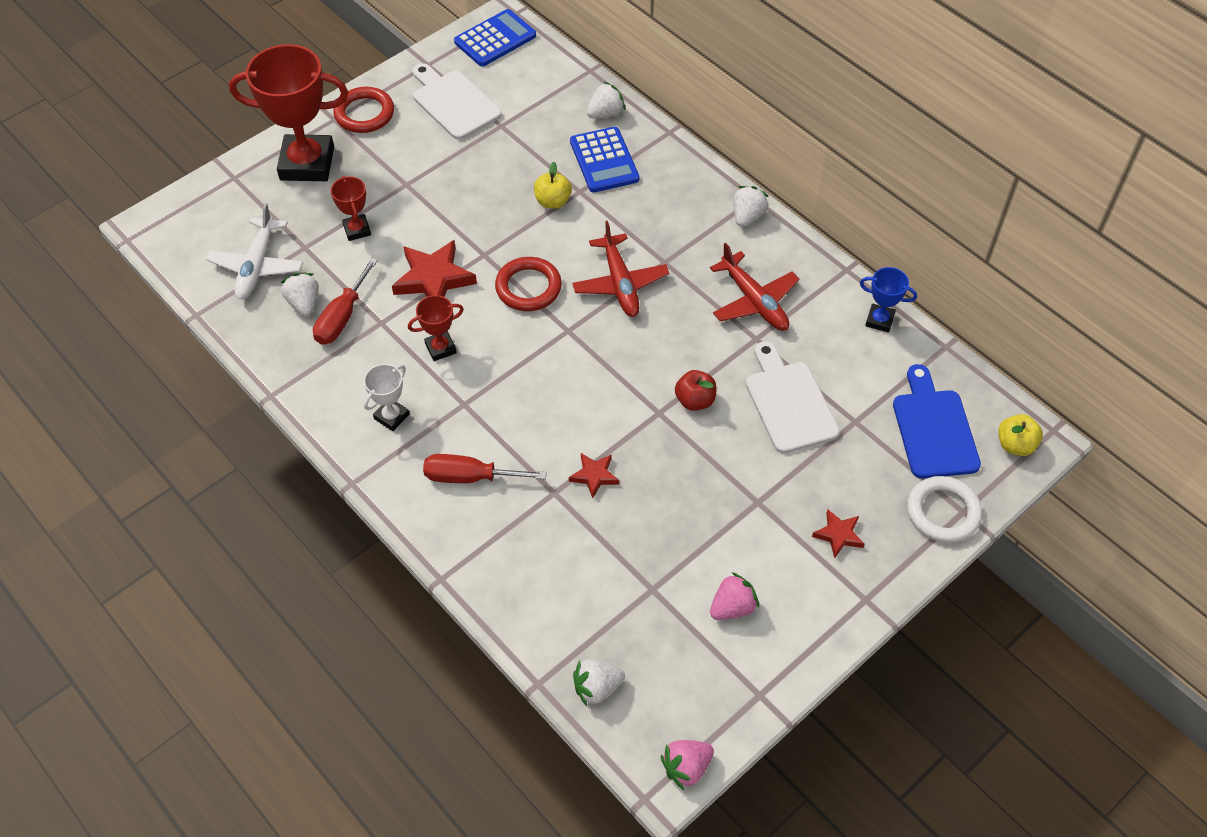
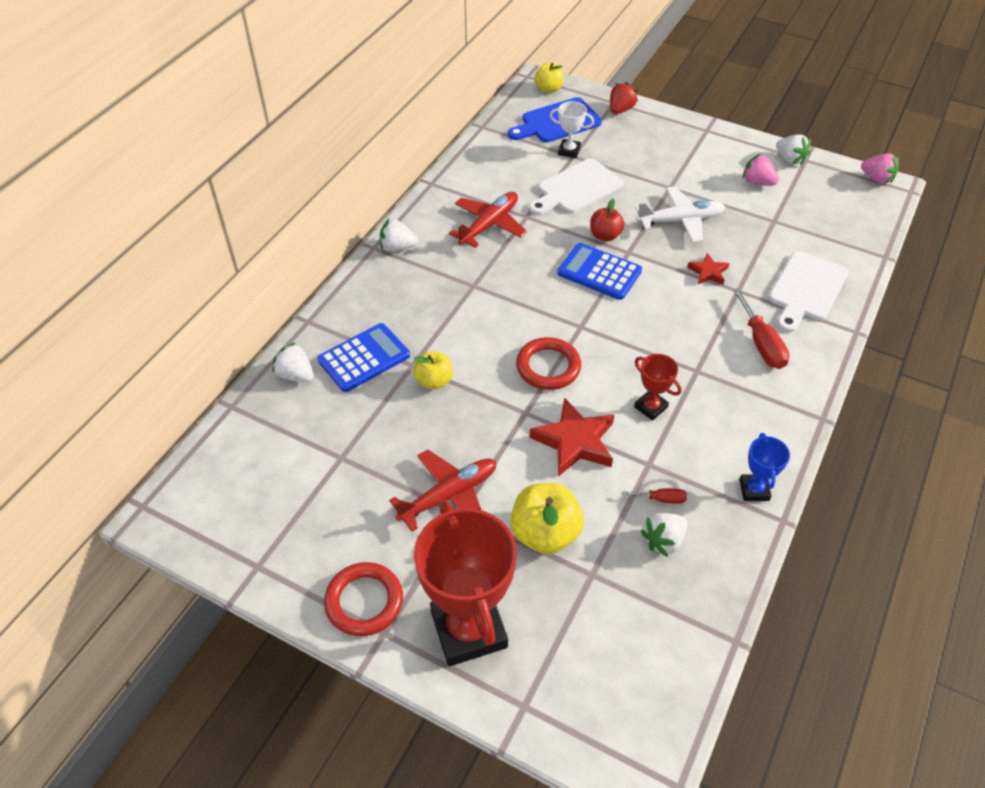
camera: 110 degrees left, 5 degrees down
(257, 265) = (640, 610): white plane -> white plane (680, 220)
(342, 317) = (661, 499): red screwdriver -> red screwdriver, size x0.53
(357, 230) = (545, 533): red trophy -> yellow apple
(391, 416) = (742, 416): white trophy -> white trophy (569, 151)
(454, 103) = (318, 514): white cutting board -> white cutting board (806, 289)
(495, 39) = (195, 511): blue calculator -> blue calculator (599, 272)
(597, 688) = (863, 228): white strawberry -> white strawberry (790, 159)
(620, 283) = (511, 307): red plane -> red plane (448, 496)
(838, 535) = (669, 148): red star -> none
(879, 320) = (474, 159): blue trophy -> blue trophy (754, 490)
(943, 512) = (620, 110): white ring -> red strawberry

